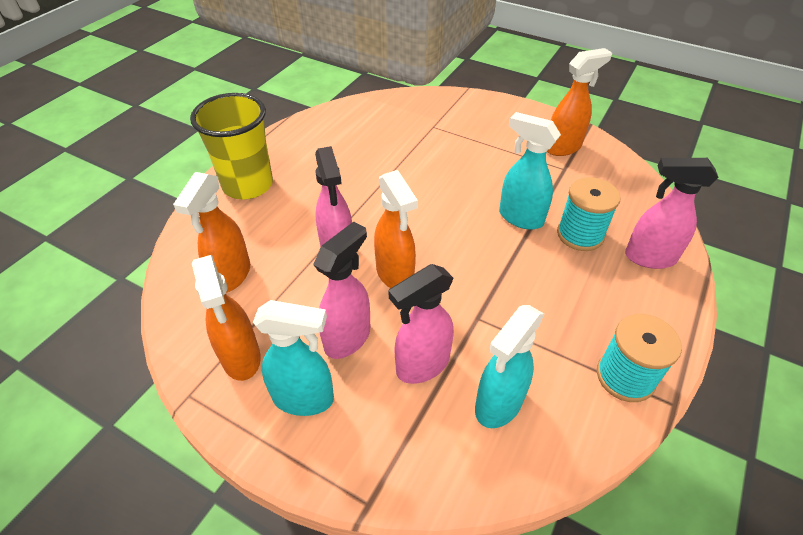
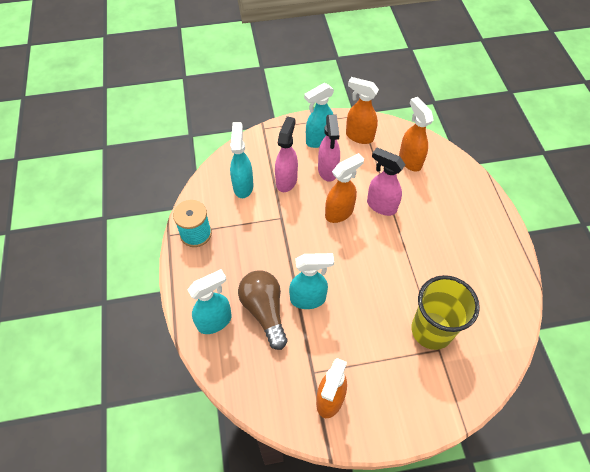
camera: 140 degrees right, 10 degrees up
(248, 185) = (476, 209): yellow cup -> yellow cup (431, 330)
(395, 274) = (339, 212): orange spray bottle -> orange spray bottle turned 120 degrees clockwise
(580, 234) = (264, 311): turquoise spool -> brown light bulb
(649, 257) = (215, 321): pink spray bottle -> turquoise spray bottle

